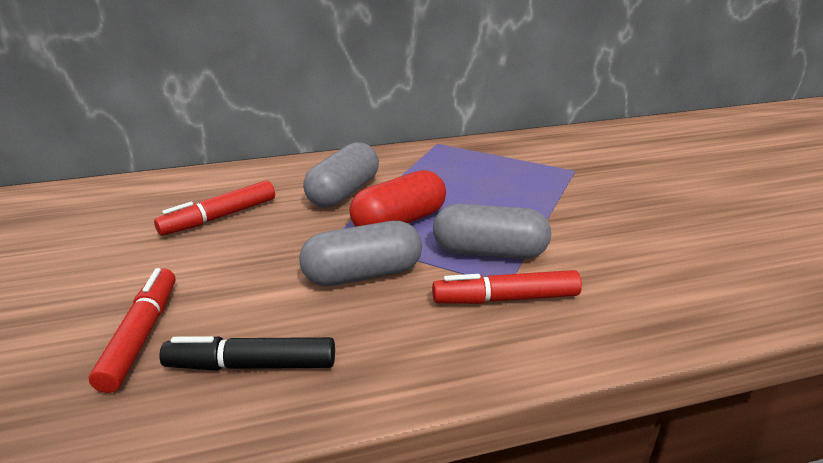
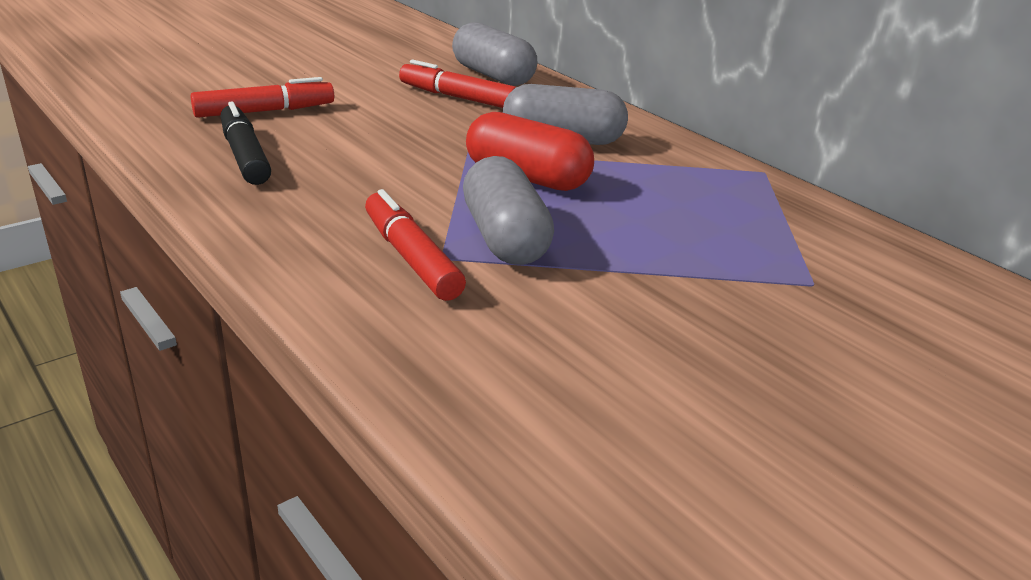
camera: 65 degrees right, 0 degrees up
(363, 274) = (406, 176): grey capsule -> grey capsule (493, 76)

